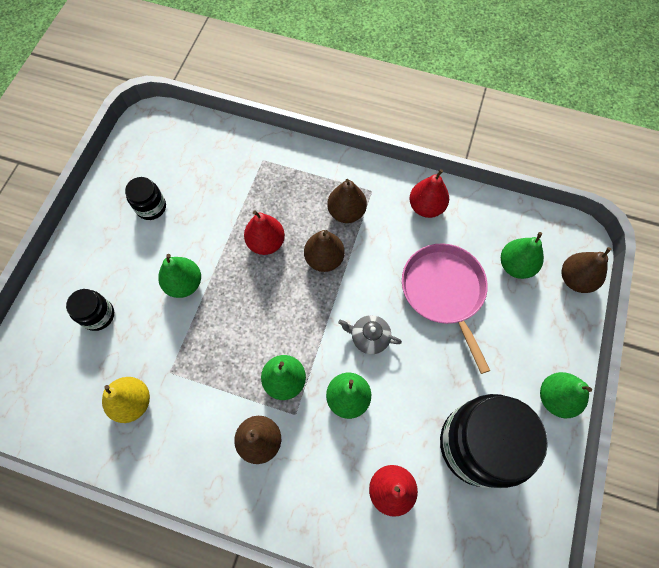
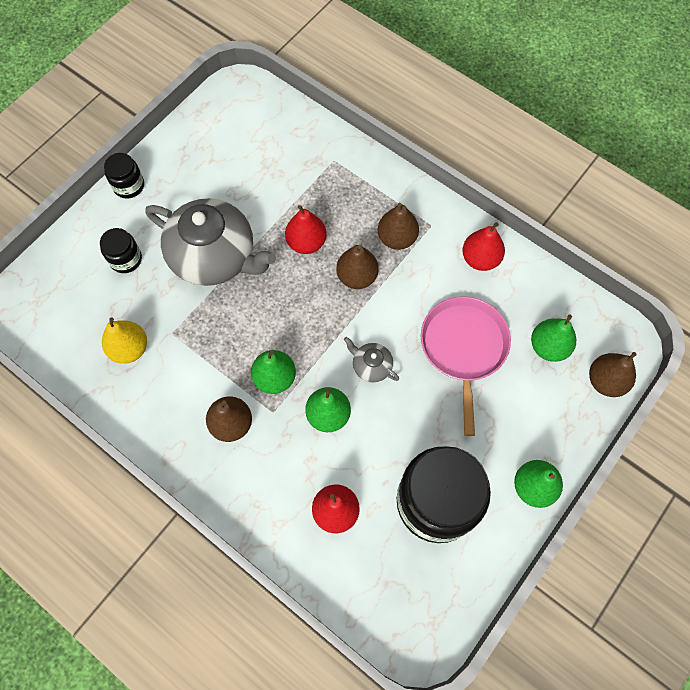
camera: 20 degrees right, 0 degrees up
(151, 207) = (209, 173): black jar -> black jar (129, 185)
(184, 284) = (214, 256): green pear -> grey teapot

